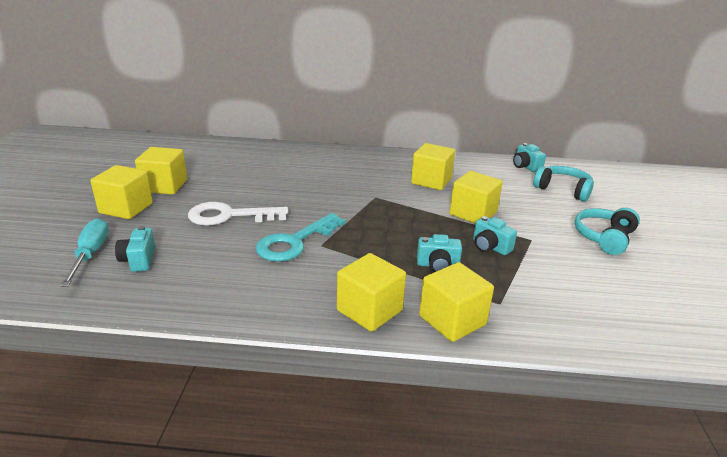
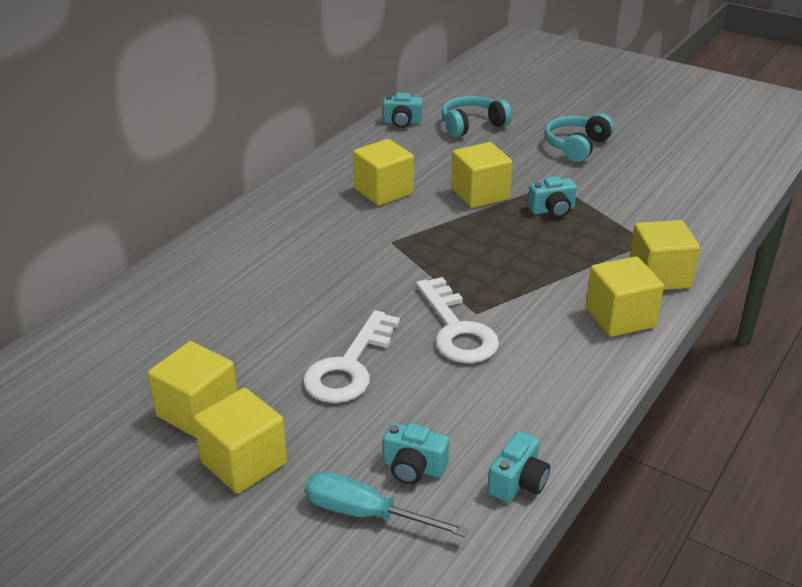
camera: 60 degrees left, 5 degrees up
(295, 242) = (456, 329): turquoise key -> white key
(438, 265) = (566, 252): turquoise camera -> turquoise camera (518, 482)
(604, 237) = (576, 146): turquoise headphones -> turquoise headphones turned 60 degrees clockwise

